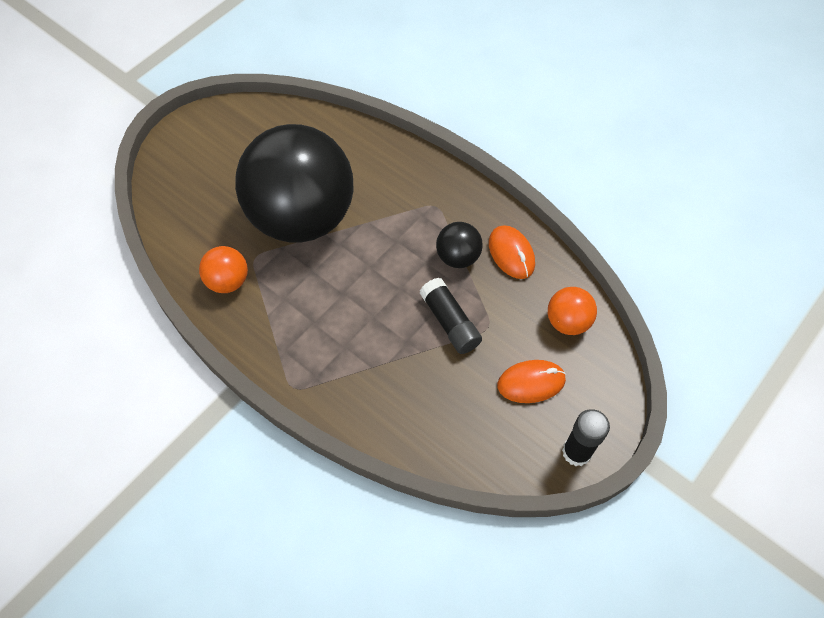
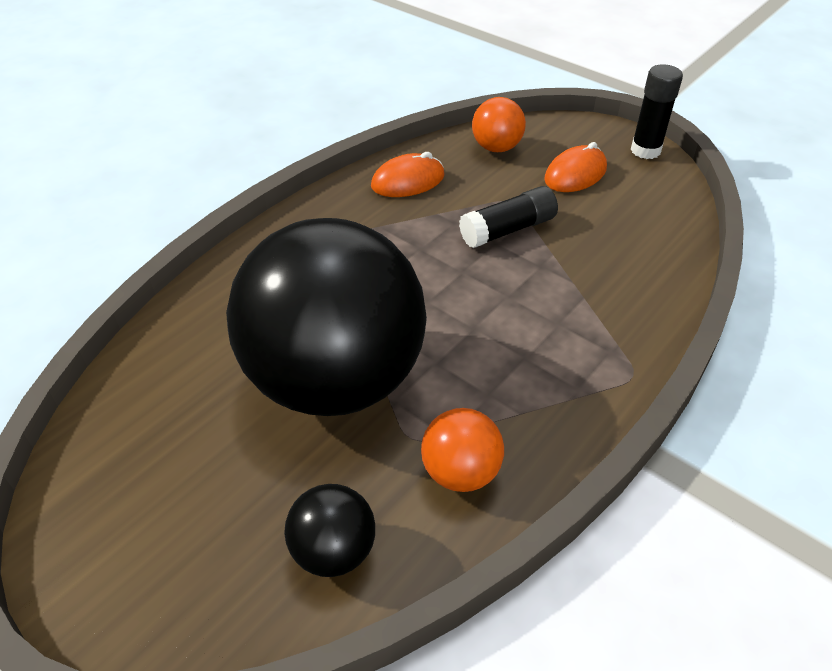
camera: 90 degrees left, 15 degrees down
(458, 257) = (412, 222): black ball -> black ball (333, 550)
(531, 383) = (575, 174): orange mouse -> orange mouse turned 60 degrees clockwise

